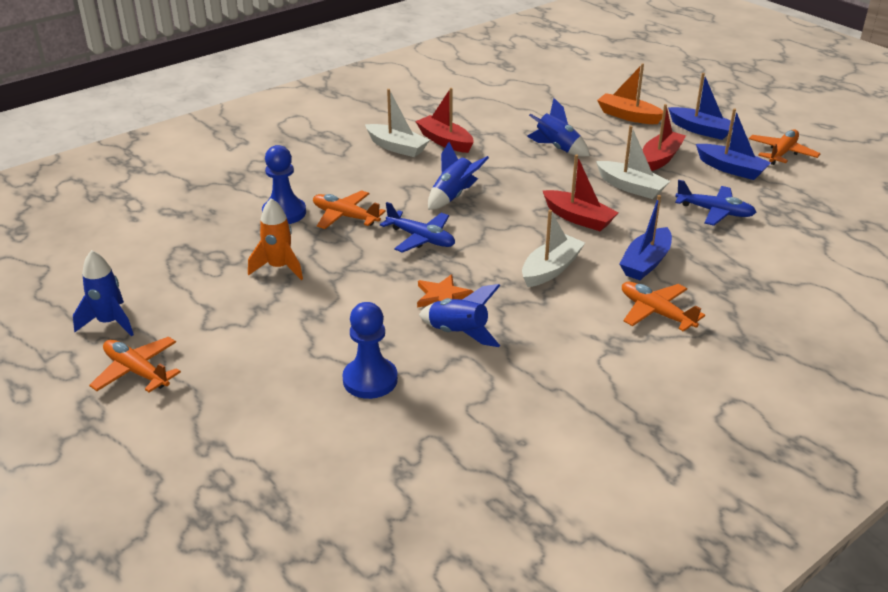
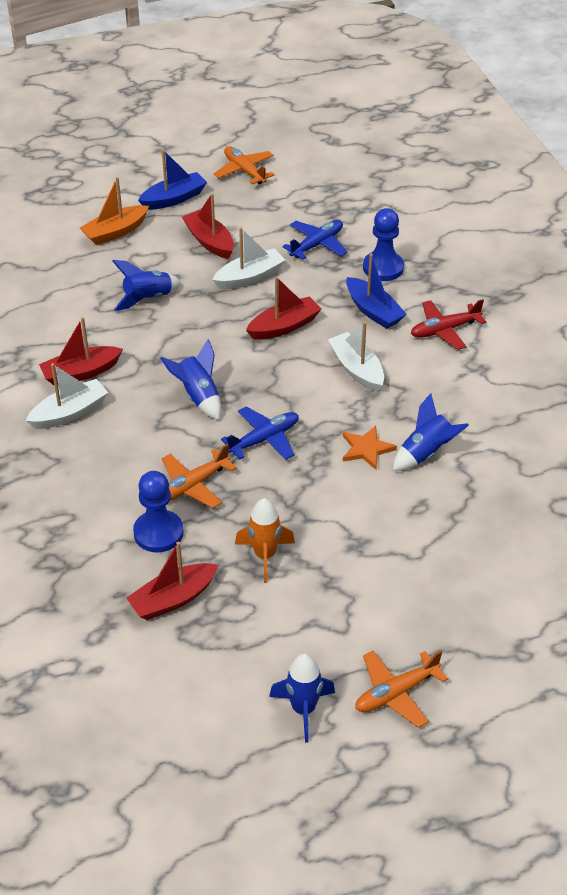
camera: 70 degrees left, 10 degrees up
(215, 235) = (173, 599): none -> red boat
(370, 380) = (469, 525): blue pawn -> blue pawn (383, 268)
(656, 312) = (444, 330): orange plane -> red plane
(731, 169) = (253, 209): blue boat -> none

